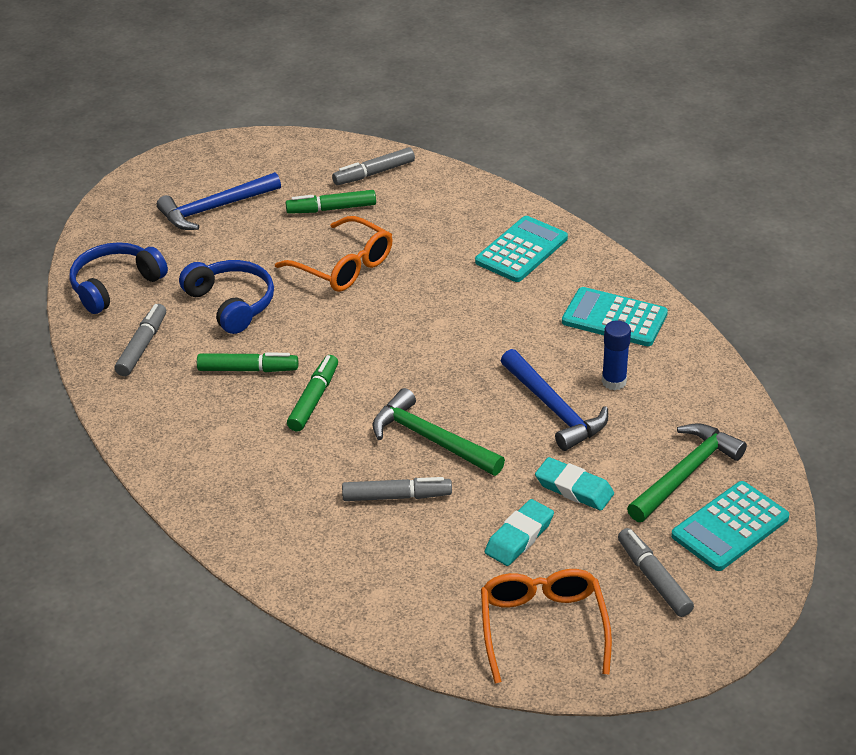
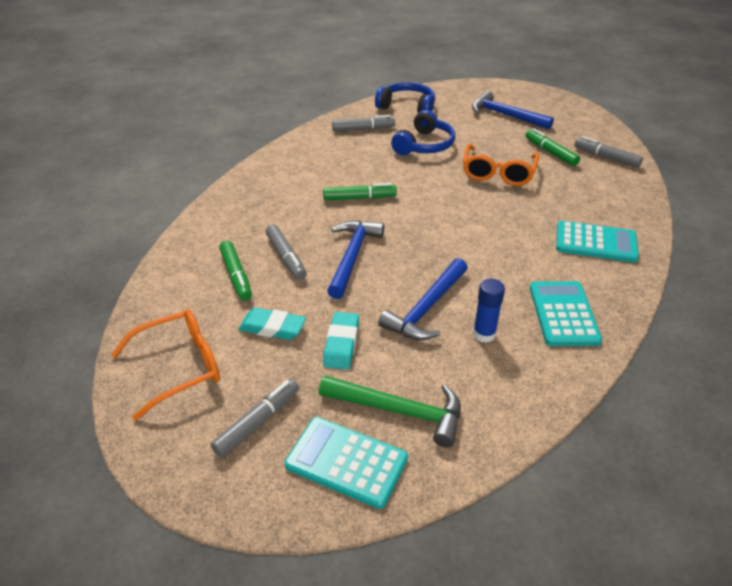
camera: 65 degrees right, 0 degrees up
(247, 369) = (369, 167): green marker -> green marker (236, 275)
(431, 439) = (352, 256): green hammer -> blue hammer

